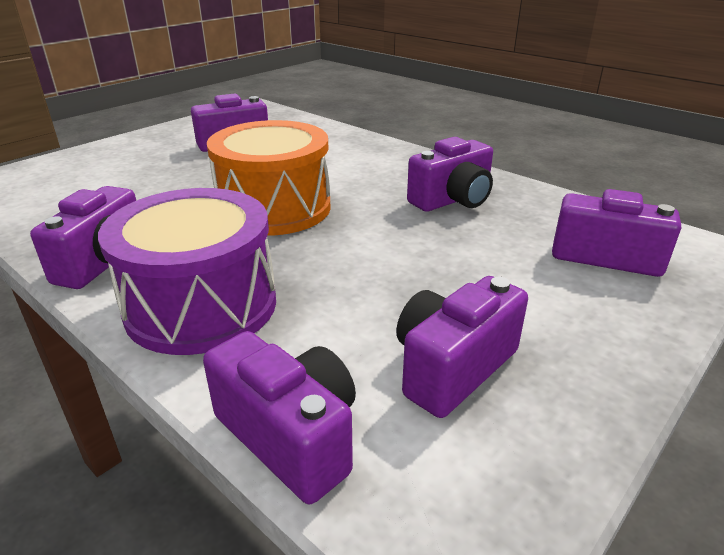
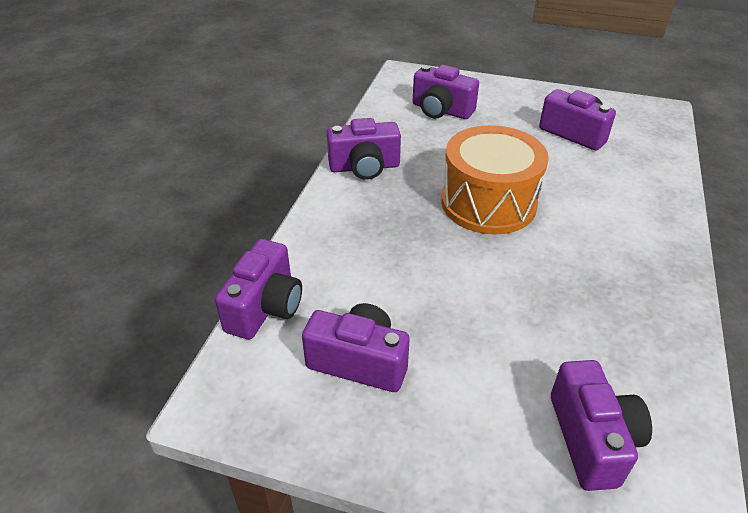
camera: 65 degrees right, 10 degrees up
(201, 305) = (349, 224): purple drum -> none
(453, 200) = (603, 300): purple camera -> purple camera (441, 110)

